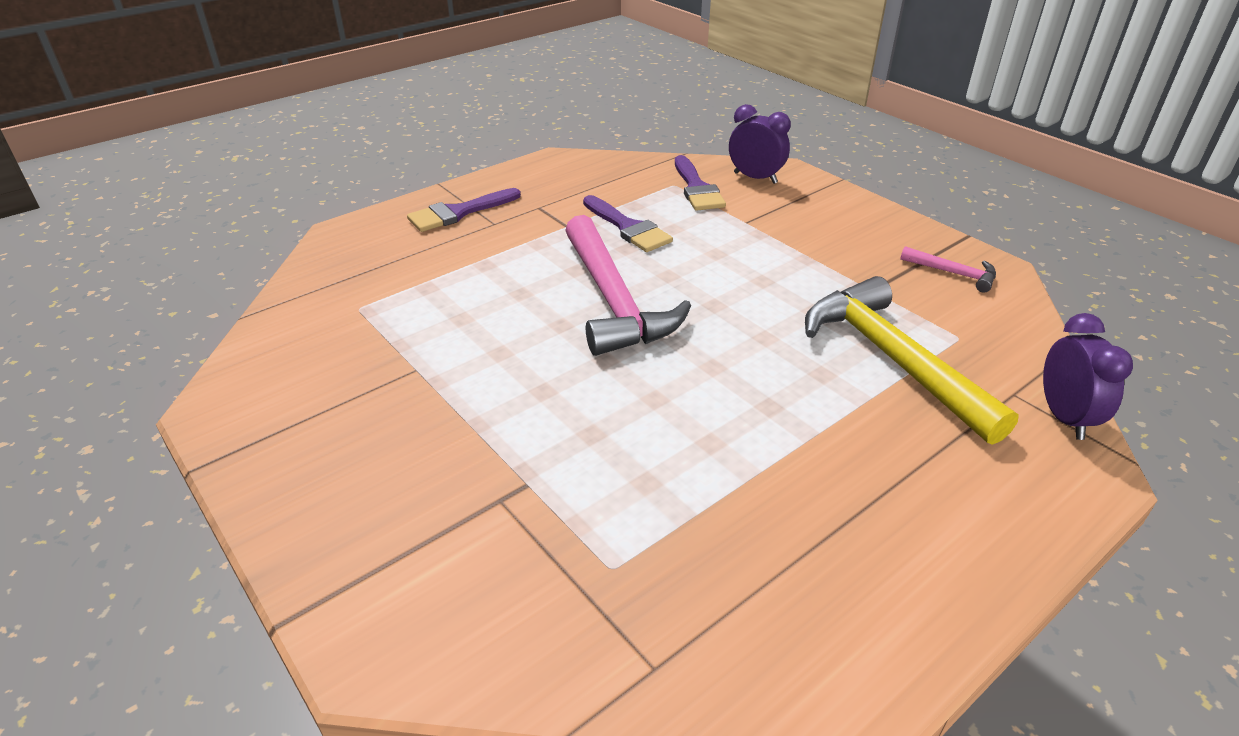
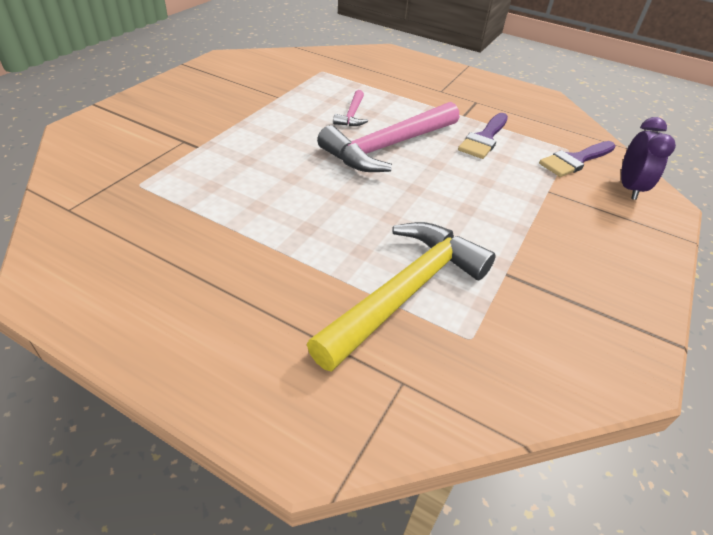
camera: 65 degrees right, 5 degrees up
(459, 212) = (441, 78): purple brush -> none
(953, 273) = (587, 332): pink hammer -> pink hammer (352, 115)
(1064, 417) = (383, 424): purple clock -> none

